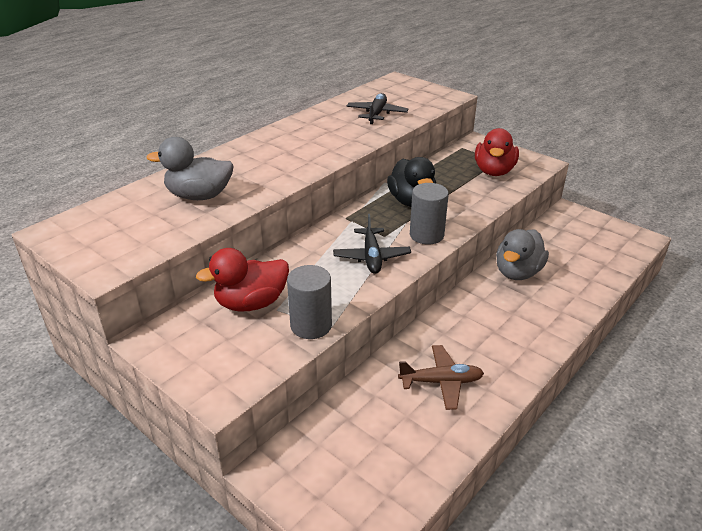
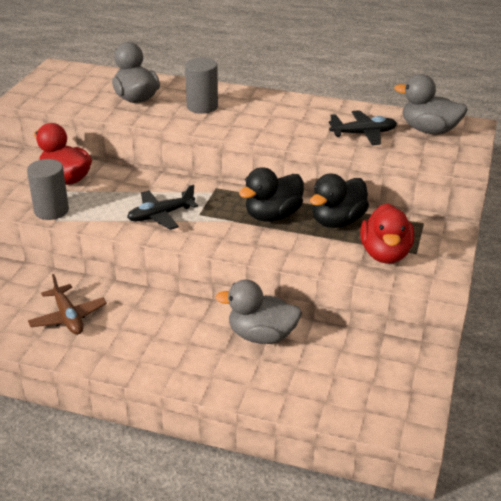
camera: 65 degrees right, 0 degrees up
(391, 93) = (429, 130): none -> grey duck
(426, 235) = (217, 236): grey cylinder -> grey cylinder (202, 106)
(439, 177) = (337, 221): none -> black duck
(494, 171) = (385, 254): red duck -> red duck turned 75 degrees counterclockwise

